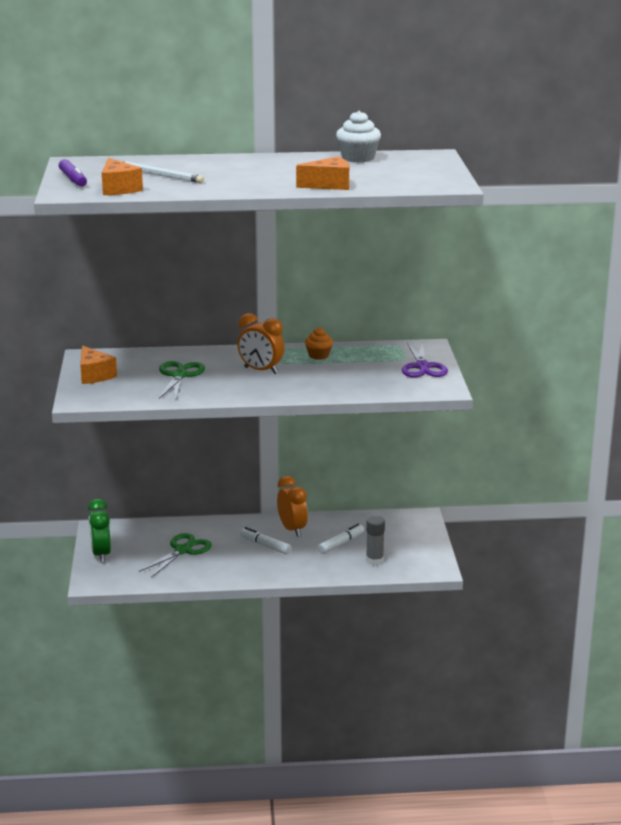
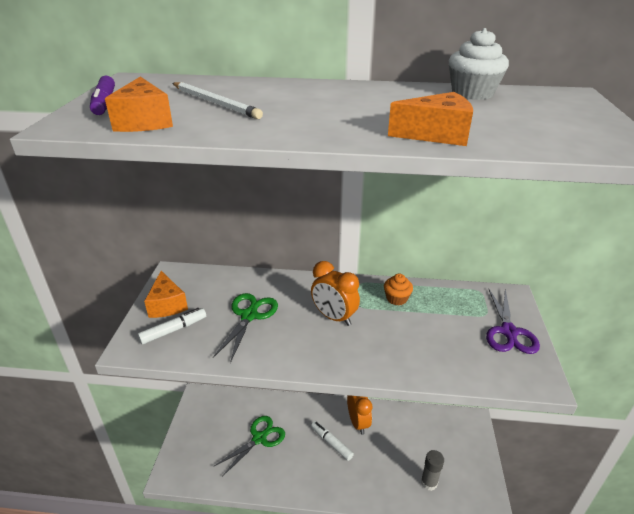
camera: 10 degrees right, 10 degrees up
(101, 554) = (190, 433): green clock -> none
(341, 544) = (399, 450): white marker -> white marker (174, 330)

